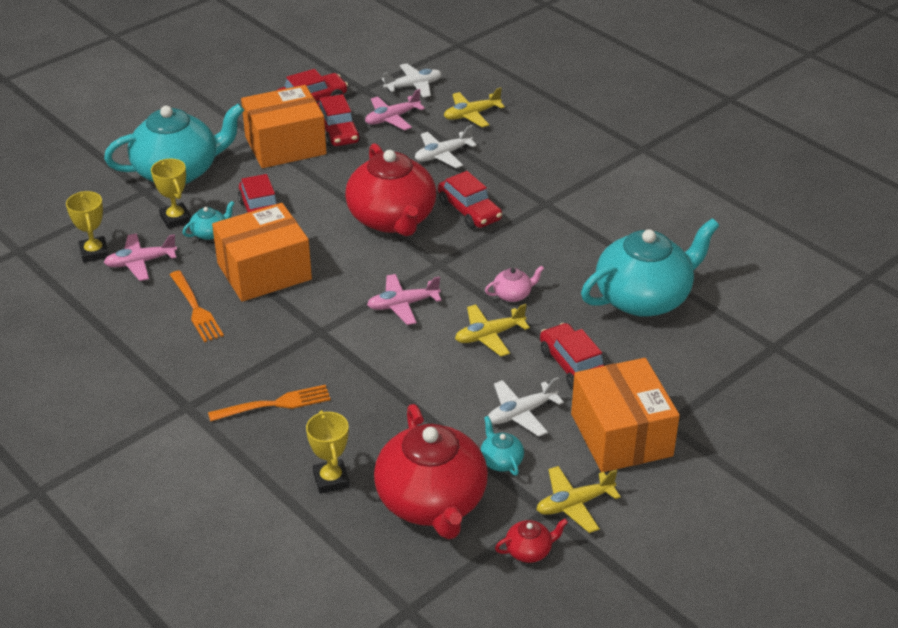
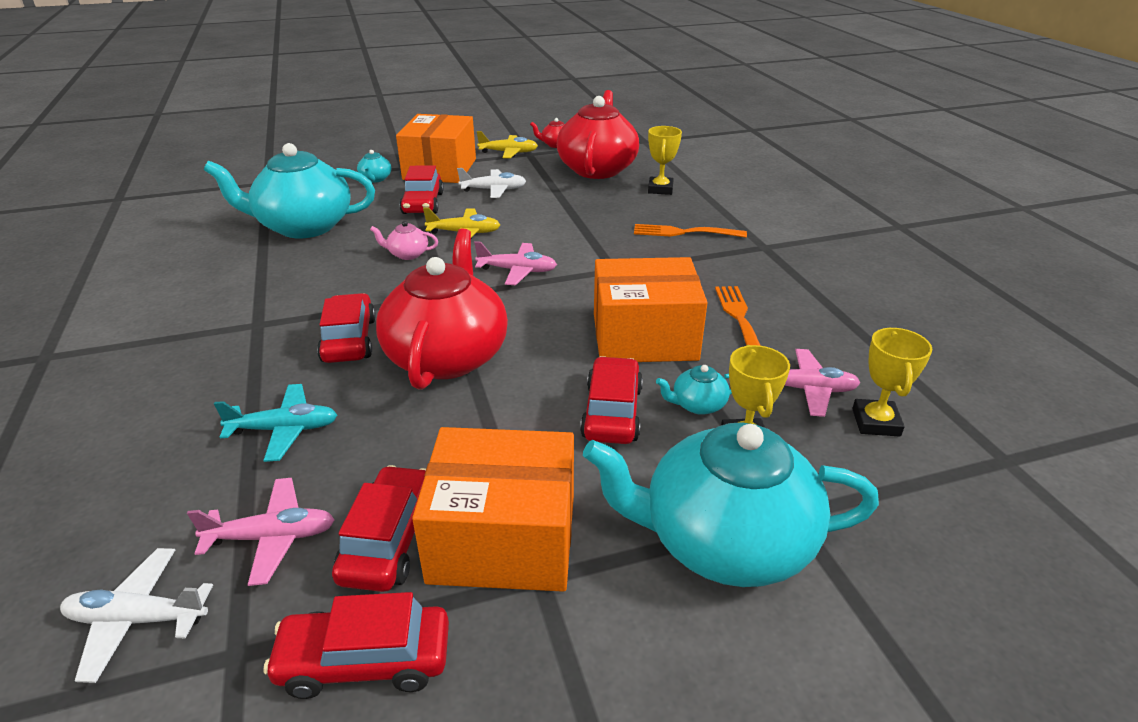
camera: 155 degrees left, 5 degrees down
(442, 155) = (284, 429): white plane -> turquoise plane
(471, 115) = (145, 495): yellow plane -> none
(501, 461) = (533, 175): turquoise teapot -> turquoise teapot (375, 179)

